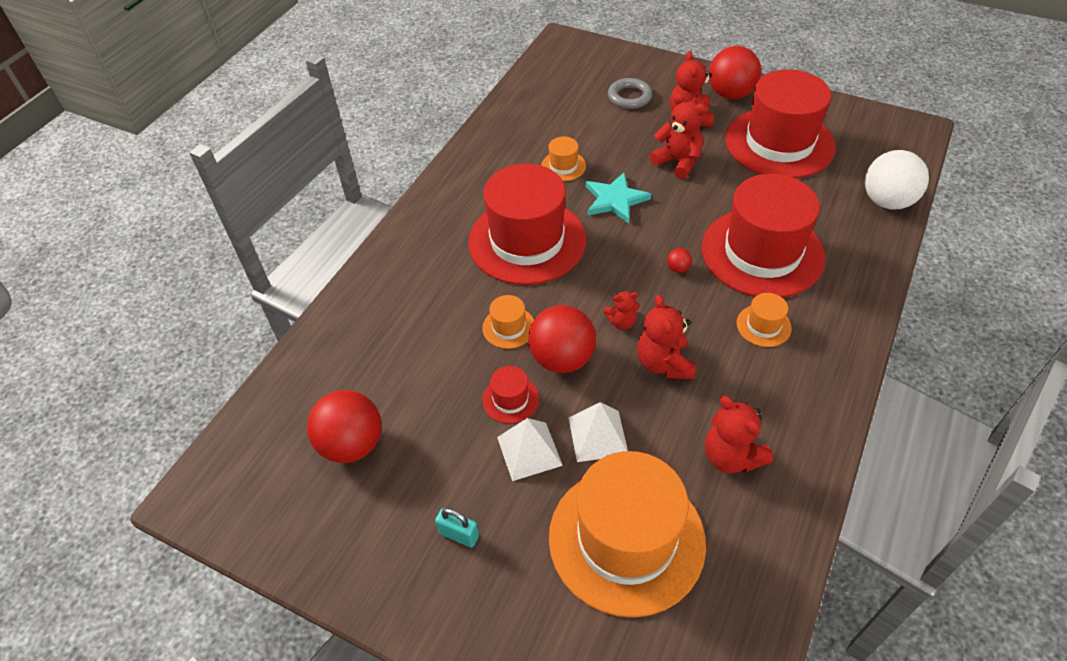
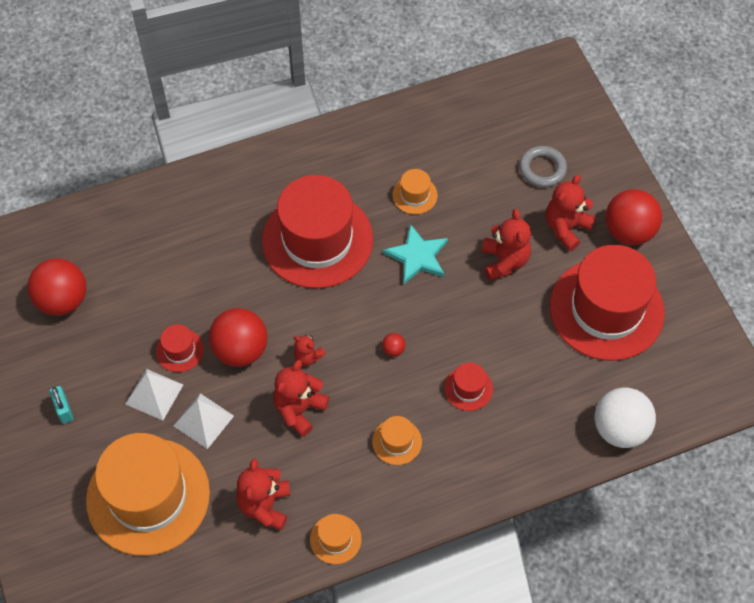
camera: 40 degrees right, 10 degrees up
(508, 327) = (233, 298): orange hat -> orange hat (335, 539)
(762, 252) = (468, 388): red hat -> red hat, size x0.41

